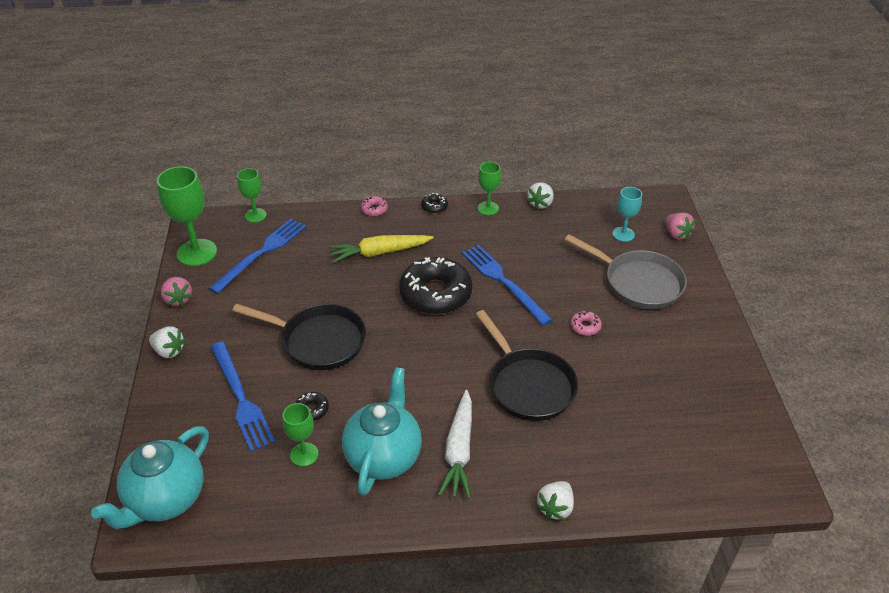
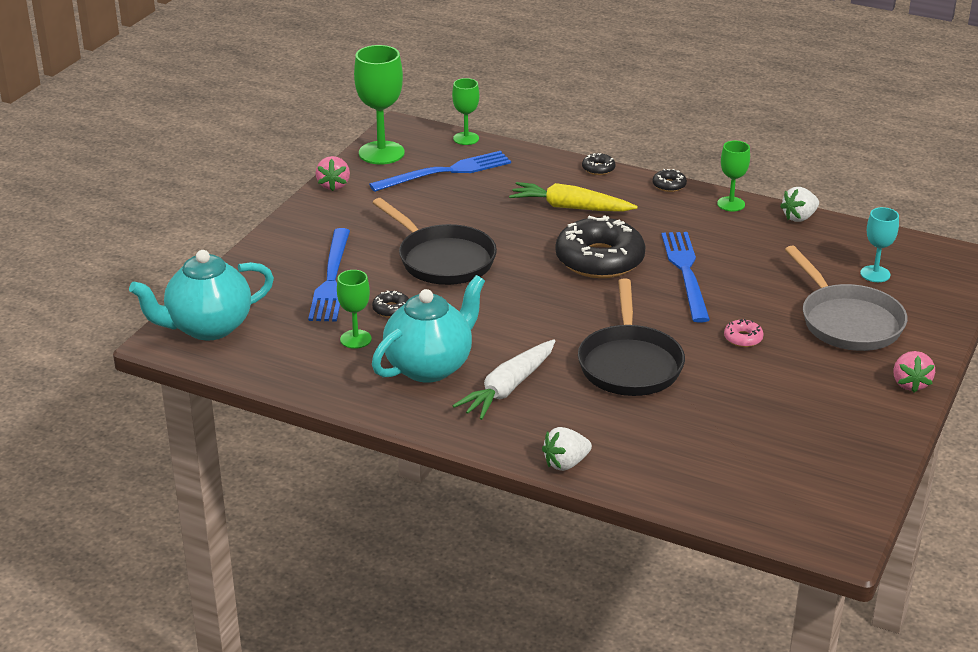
camera: 30 degrees right, 10 degrees down
(169, 351) = (294, 222): white strawberry -> none
(374, 209) = (598, 169): pink donut -> black donut
(676, 234) = (945, 294): pink strawberry -> pink strawberry (910, 384)

